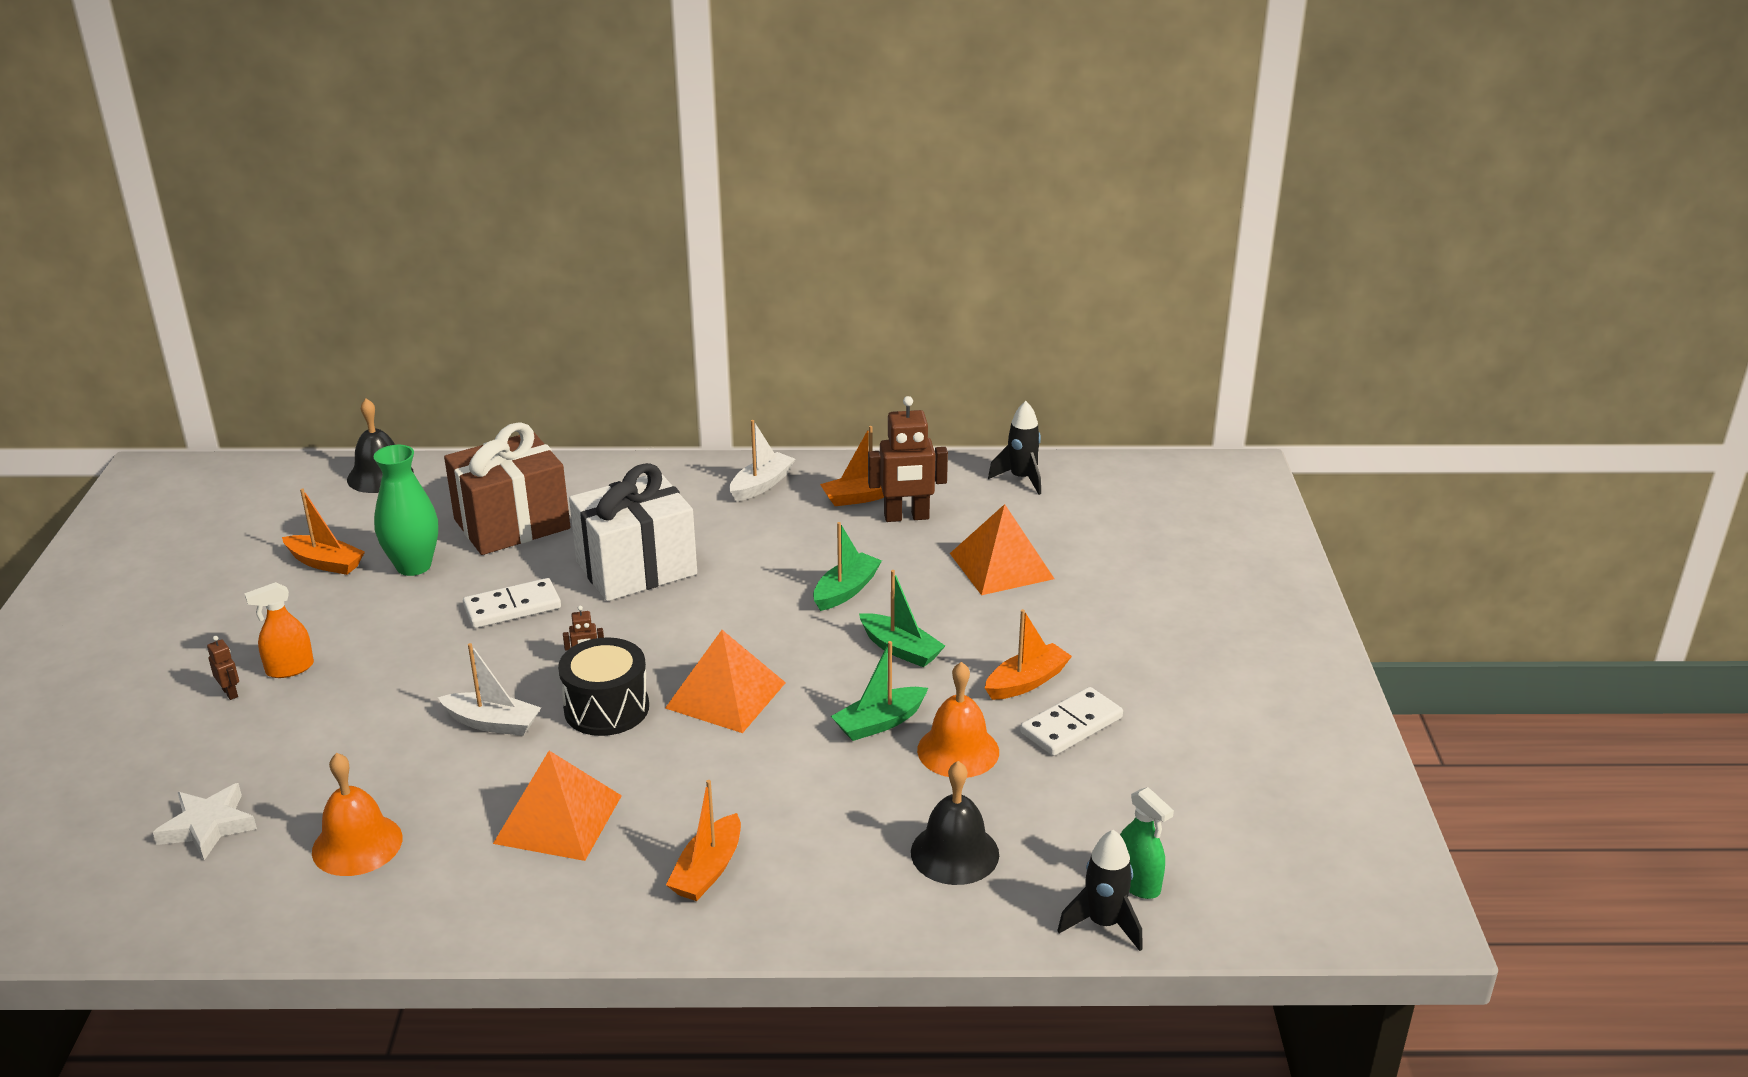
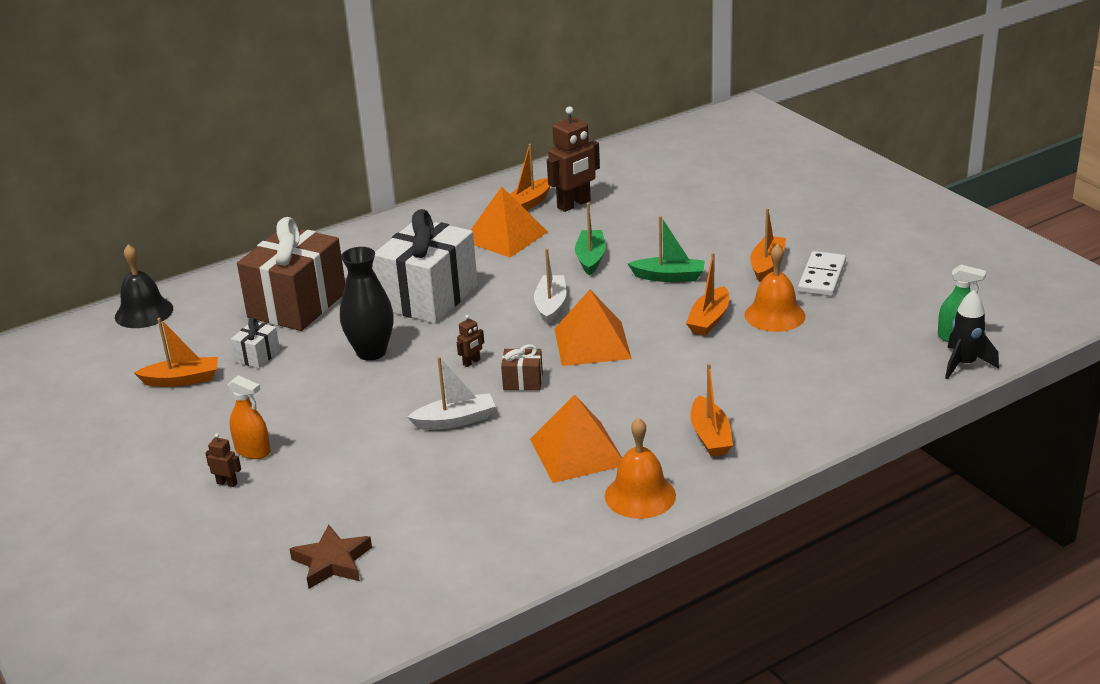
camera: 30 degrees left, 0 degrees up
(208, 826) = (332, 562): white star -> brown star
(290, 668) = (253, 451): orange spray bottle -> orange spray bottle turned 90 degrees counterclockwise
(357, 844) = (459, 524): orange bell -> orange bell (640, 495)
(413, 566) = (257, 356): green vase -> white gift
(512, 607) = (371, 352): white domino -> black vase
(606, 708) = (523, 381): black drum -> brown gift
(761, 485) = (449, 220): white boat -> white boat (551, 306)
(879, 723) = (709, 319): green boat -> orange boat
(954, 853) = (841, 366): black bell -> none
(1001, 566) = (670, 210): orange pyramid -> orange pyramid (505, 236)
(1021, 479) = (619, 158): black rocket -> none

